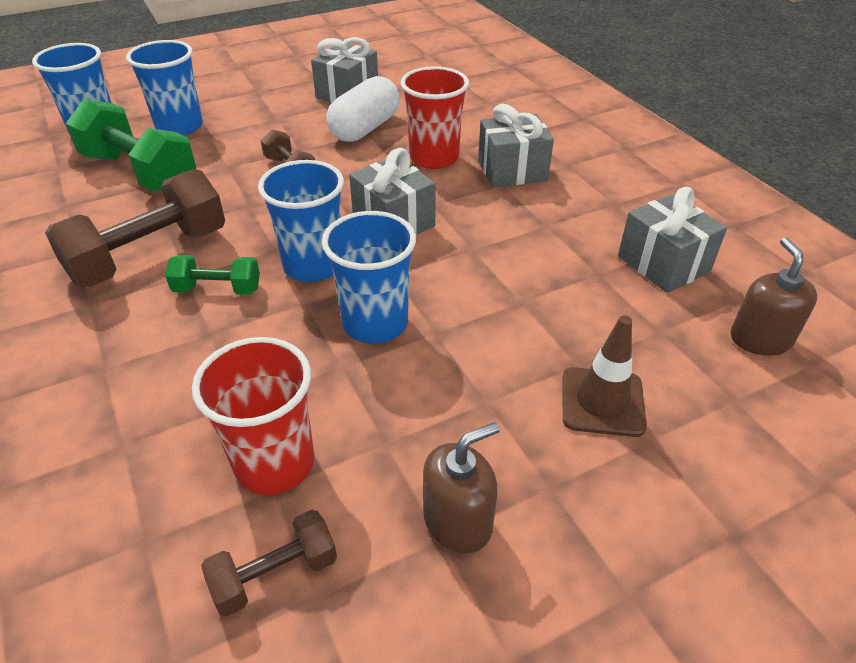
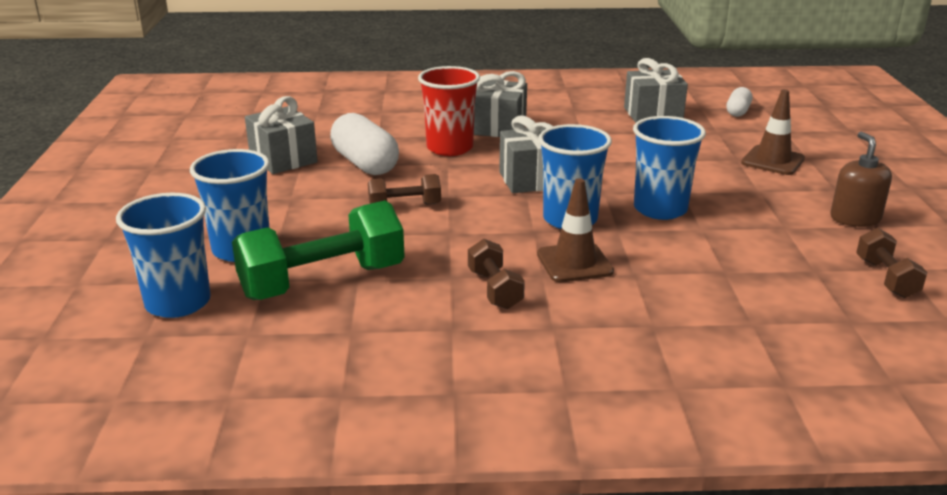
camera: 65 degrees left, 15 degrees down
(150, 255) = (495, 289): brown dumbbell -> brown dumbbell, size x0.52
(217, 289) = (574, 263): green dumbbell -> brown traffic cone
(274, 463) = (791, 266): red cup -> none
(760, 339) = (738, 111): brown soap dispenser -> white capsule

